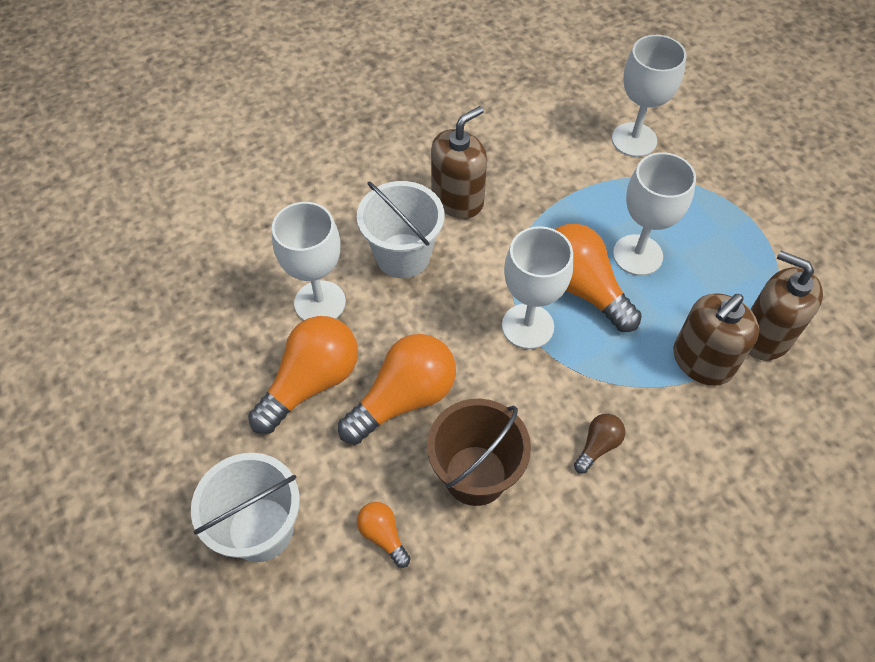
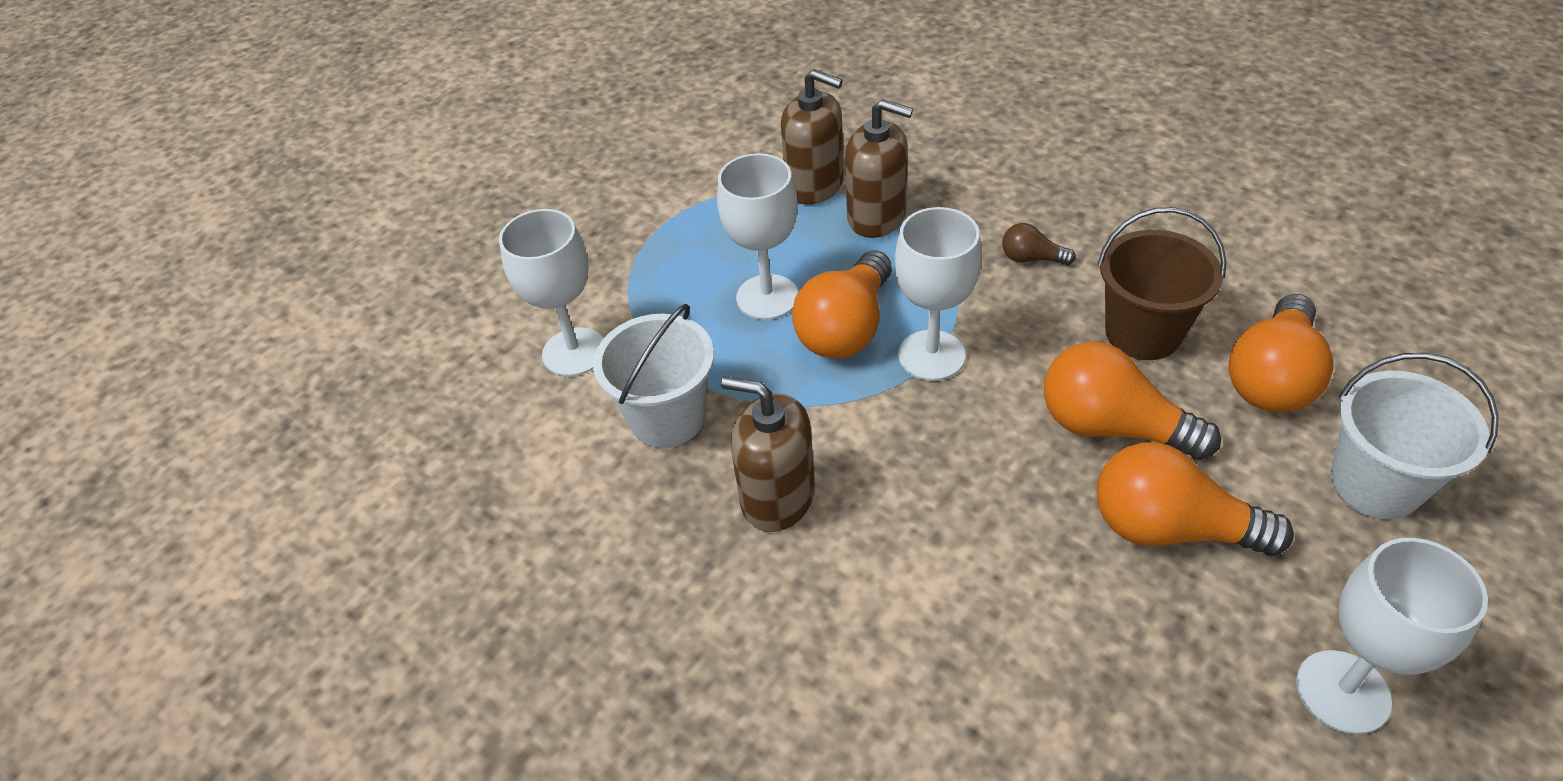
camera: 110 degrees left, 10 degrees down
(320, 302) = (1054, 579): white goblet -> white goblet (1342, 692)
(383, 535) = (1272, 377): orange light bulb -> orange light bulb, size x2.06
(403, 256) = (913, 518): white bucket -> white bucket (667, 417)
(765, 336) = (815, 185): brown soap dispenser -> brown soap dispenser turned 75 degrees counterclockwise

